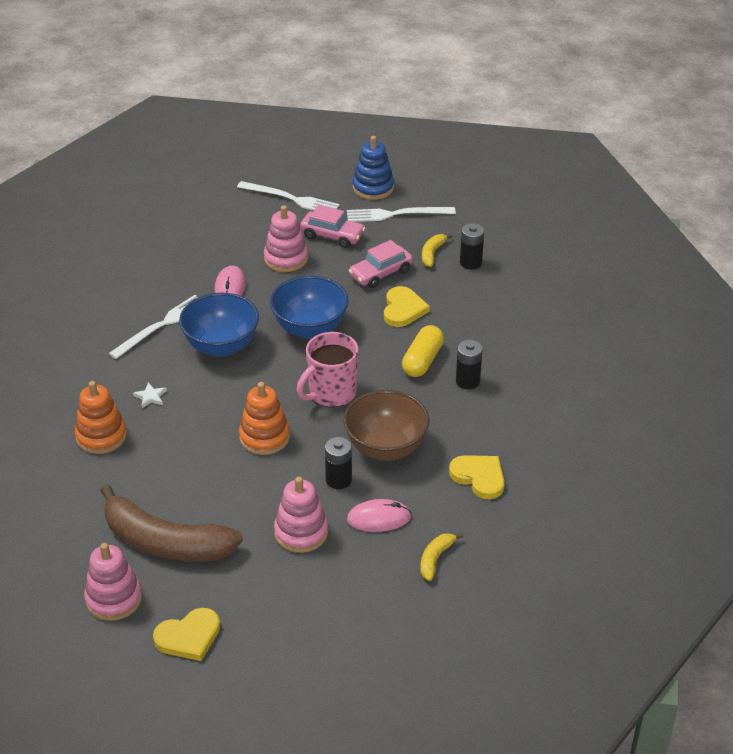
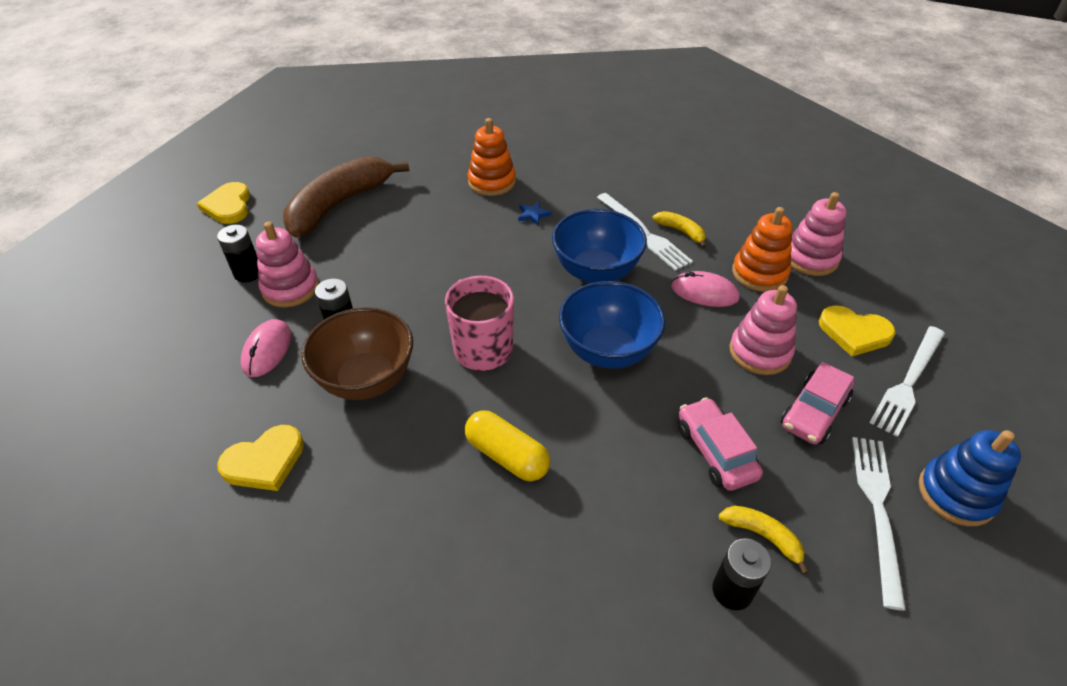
camera: 105 degrees right, 5 degrees up
(114, 598) = (299, 173): pink stacking toy -> pink stacking toy (810, 258)
(150, 397) = (533, 215): white star -> blue star
(264, 437) = (437, 283): orange stacking toy -> orange stacking toy (759, 273)
(403, 309) = (625, 460): yellow heart -> yellow heart (854, 333)
(435, 559) = (178, 385): yellow banana -> yellow banana (681, 231)
(467, 381) = (444, 500): black battery -> black battery (248, 273)

